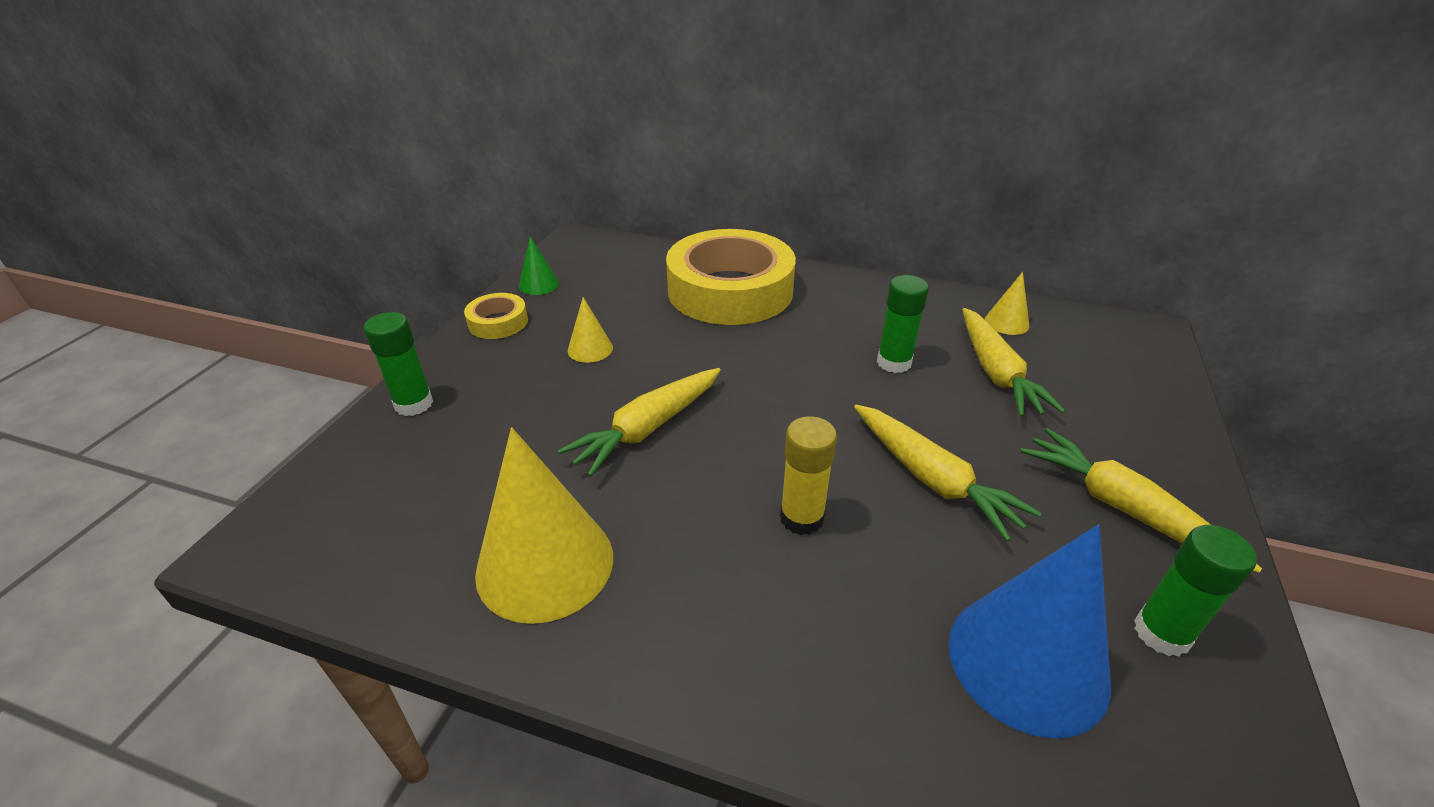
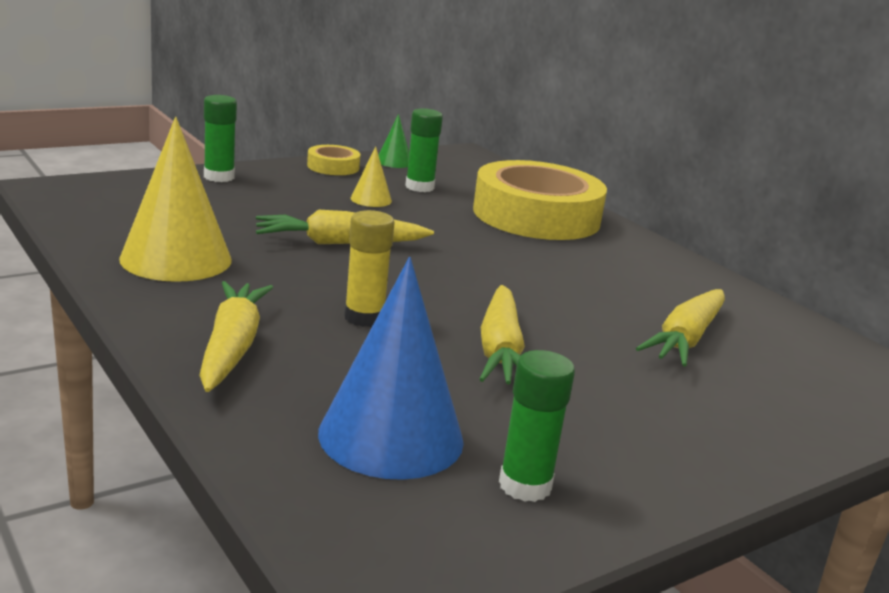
camera: 35 degrees right, 15 degrees down
(894, 363) = (598, 297): green glue stick -> green glue stick (419, 187)
(1006, 322) = (766, 325): yellow cone -> none
(1122, 508) = (637, 436): yellow carrot -> yellow carrot (232, 347)

